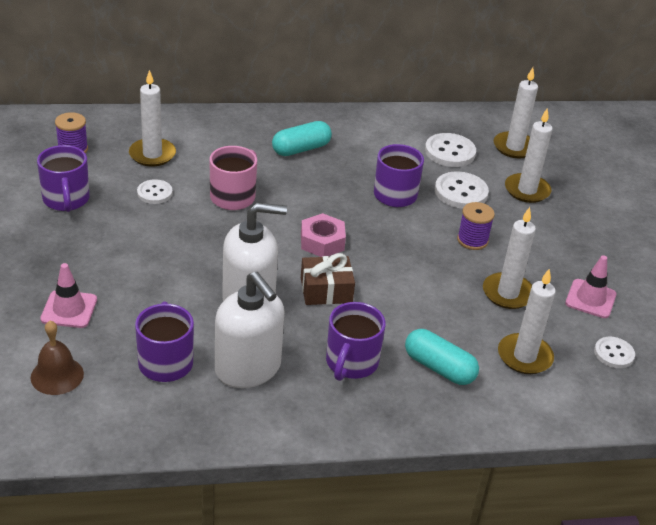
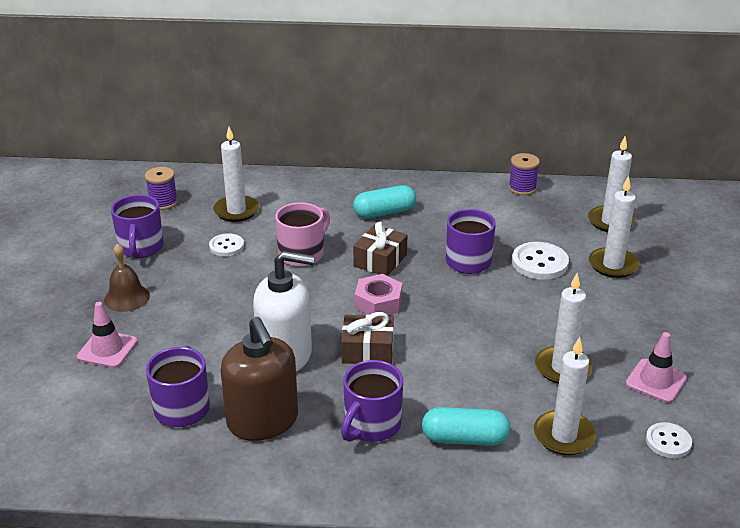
camera: 15 degrees right, 5 degrees down
(57, 375) = (73, 411): brown bell -> brown bell (127, 298)
(248, 368) = (263, 421): white soap dispenser -> brown soap dispenser
(311, 199) = (380, 260): none -> brown gift
(439, 368) = (464, 439): turquoise capsule -> turquoise capsule turned 45 degrees counterclockwise
(450, 152) = (539, 223): white button -> none
(472, 240) = (539, 311): purple spool -> purple spool (522, 188)

